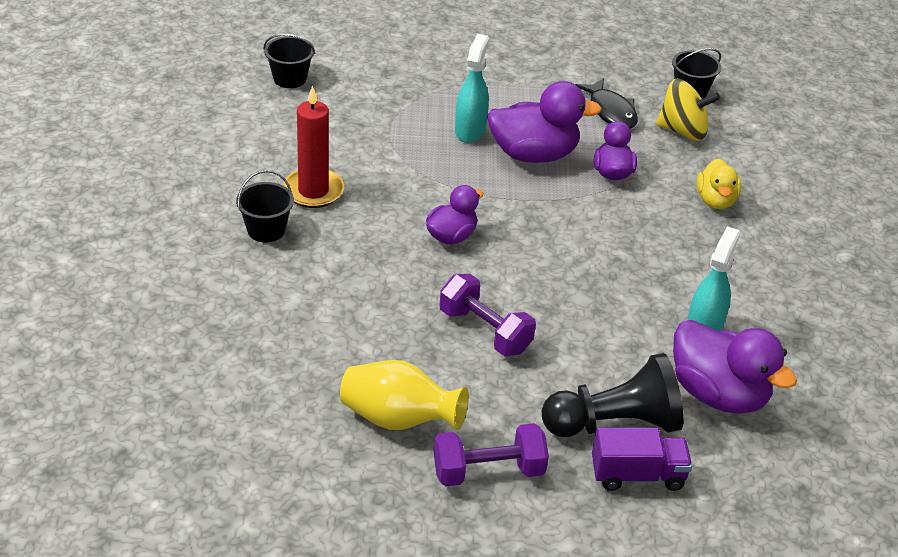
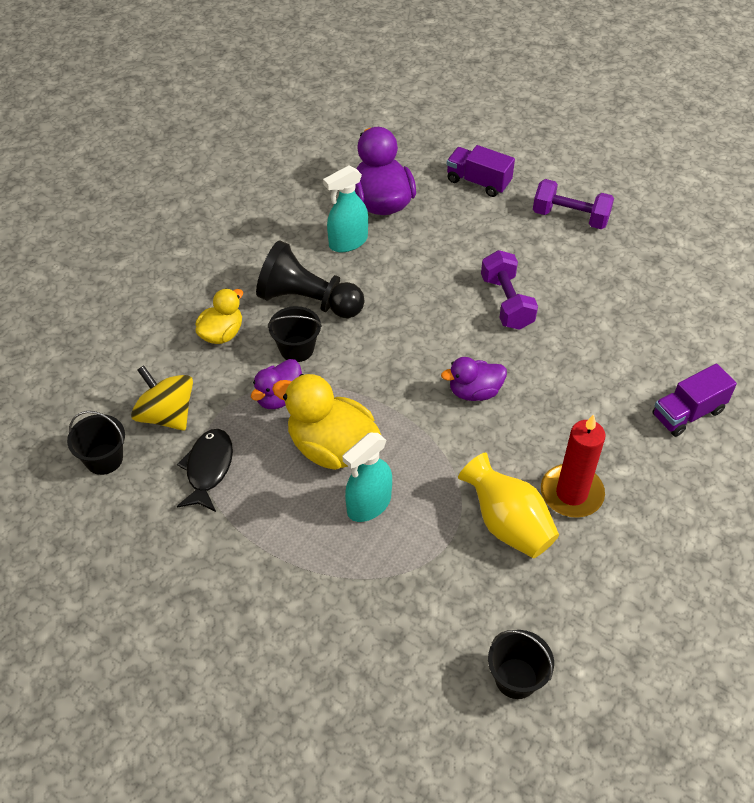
camera: 145 degrees left, 10 degrees up
(237, 291) = (687, 413): none -> purple truck
(266, 230) = (637, 466): black bucket -> black bucket (296, 349)
(399, 419) = (610, 268): yellow vase -> yellow vase (507, 524)
(533, 154) = (331, 448): purple duck -> yellow duck
(614, 423) = (466, 212): black pawn -> black pawn (308, 301)

